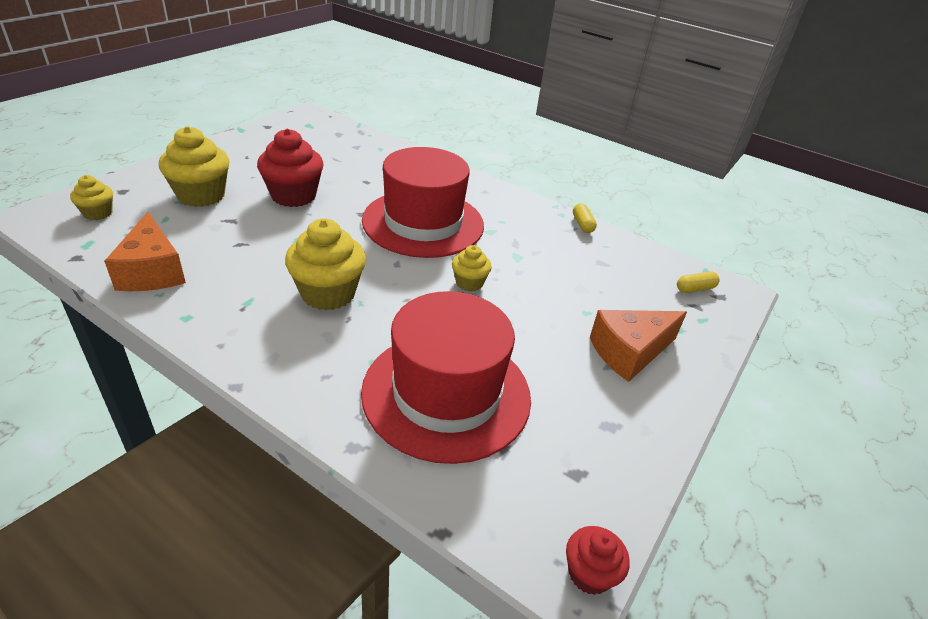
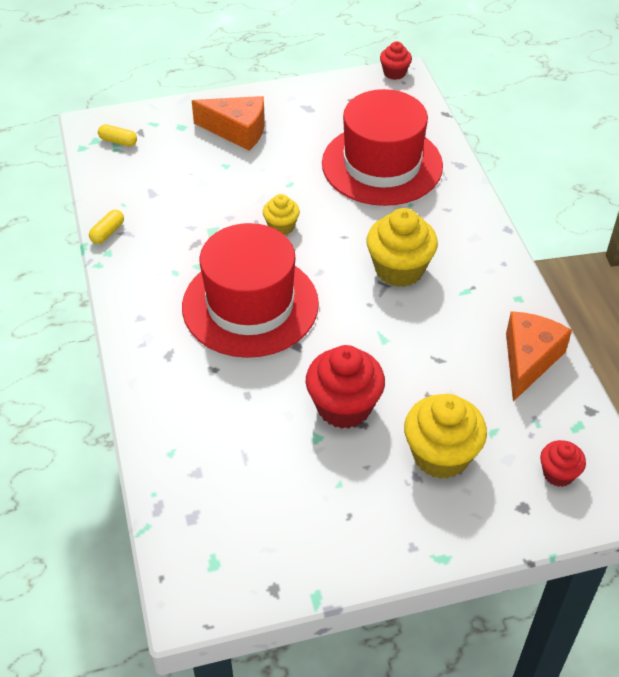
camera: 135 degrees left, 10 degrees up
(98, 213) = (558, 473): yellow cupcake -> red cupcake

